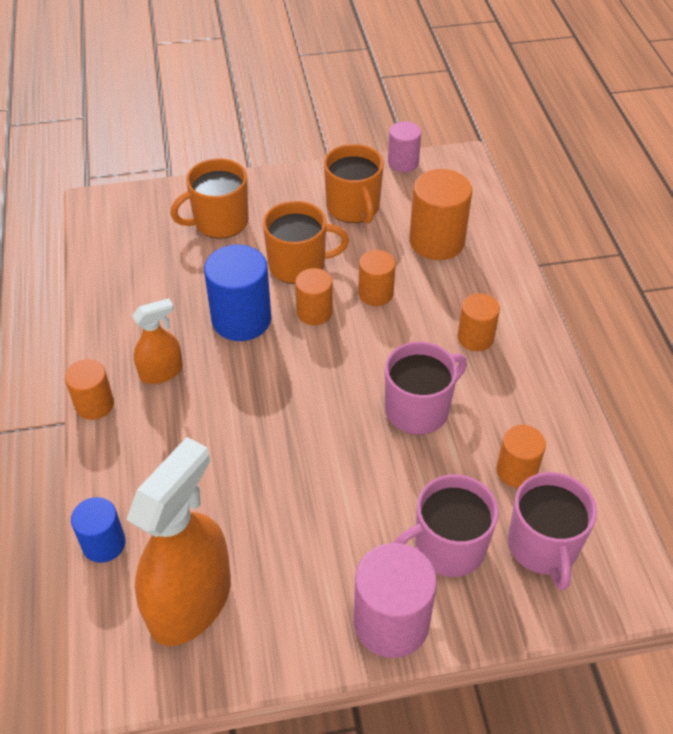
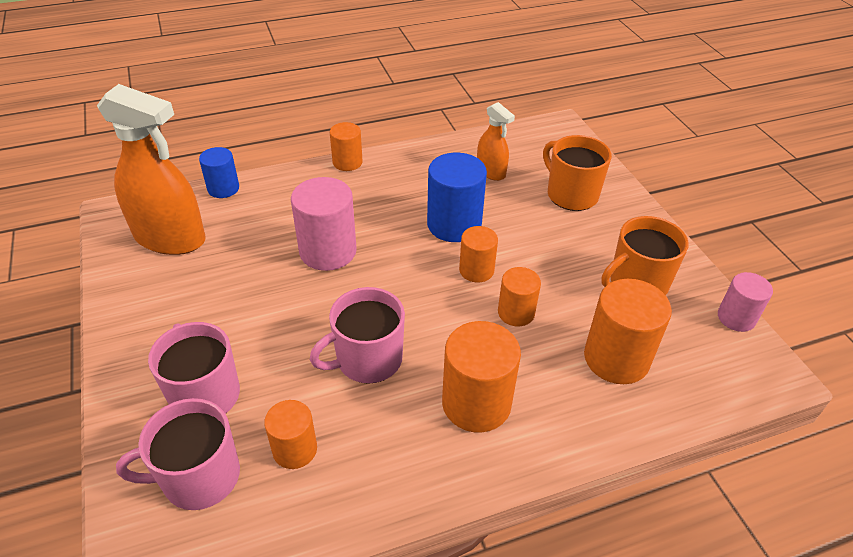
camera: 80 degrees right, 5 degrees down
(161, 372) = (385, 189): orange spray bottle -> orange spray bottle (491, 171)
(298, 265) = (535, 252): orange mug -> none
(391, 622) = (133, 358): pink cylinder -> pink cylinder (328, 251)
(418, 409) = (367, 359): pink mug -> pink mug turned 105 degrees clockwise
(475, 338) = (476, 403): orange cylinder -> orange cylinder, size x1.66

